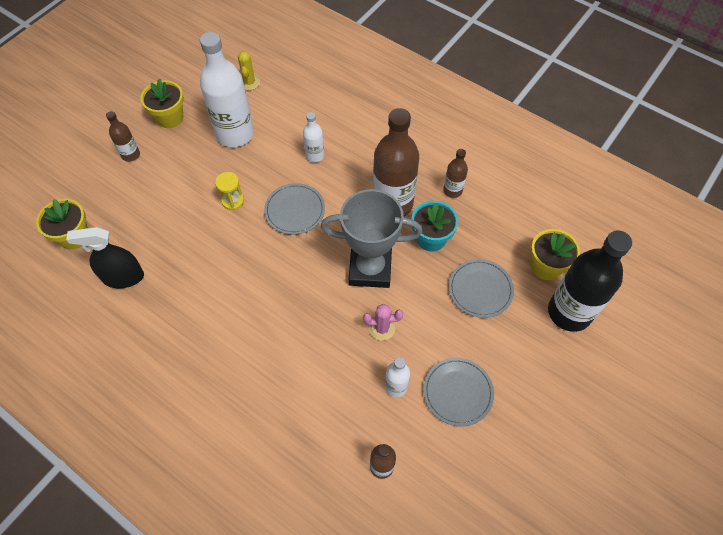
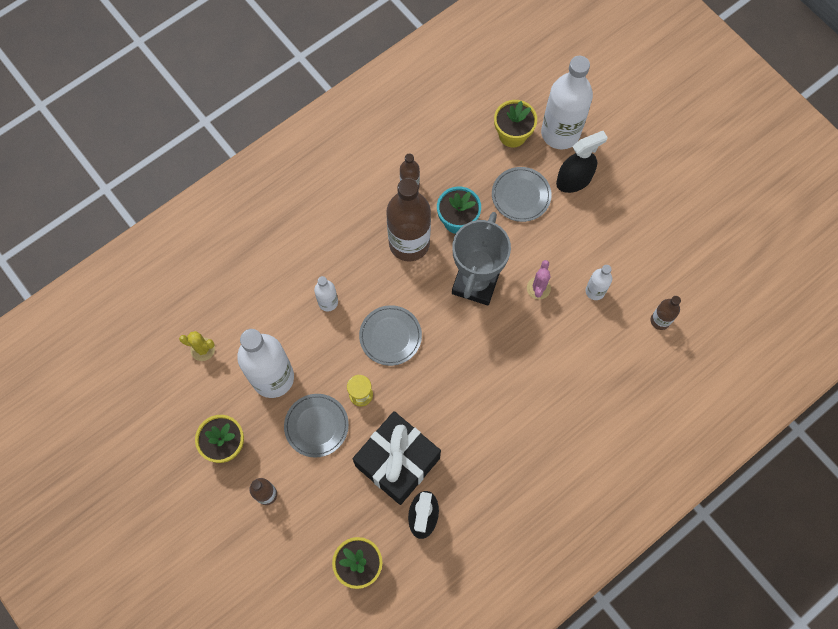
camera: 75 degrees left, 10 degrees up
(173, 244) = (397, 462): none -> black gift
(458, 392) = (611, 243): grey plate -> grey plate (316, 426)
(519, 337) = (574, 180): none -> black spray bottle
(569, 312) = (560, 133): black bottle -> white bottle

